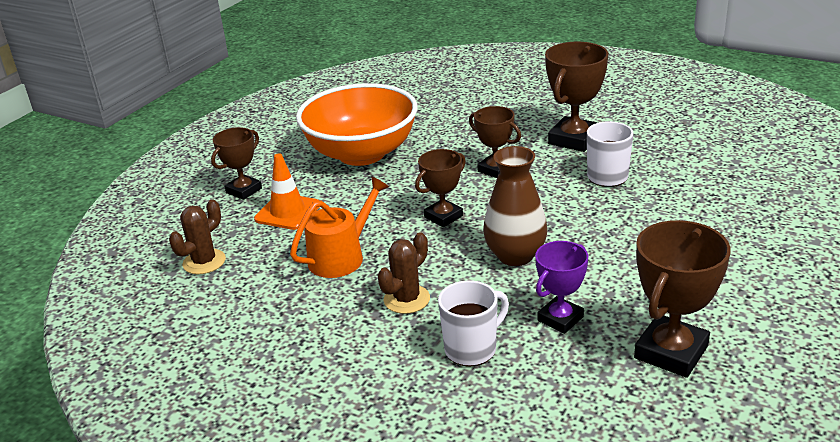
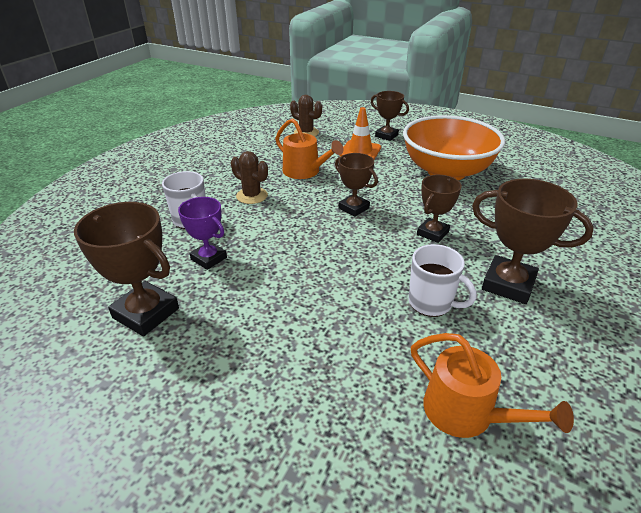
camera: 85 degrees right, 5 degrees up
(515, 255) = (295, 240): brown vase -> none
(726, 170) = (466, 413): none -> orange watering can

